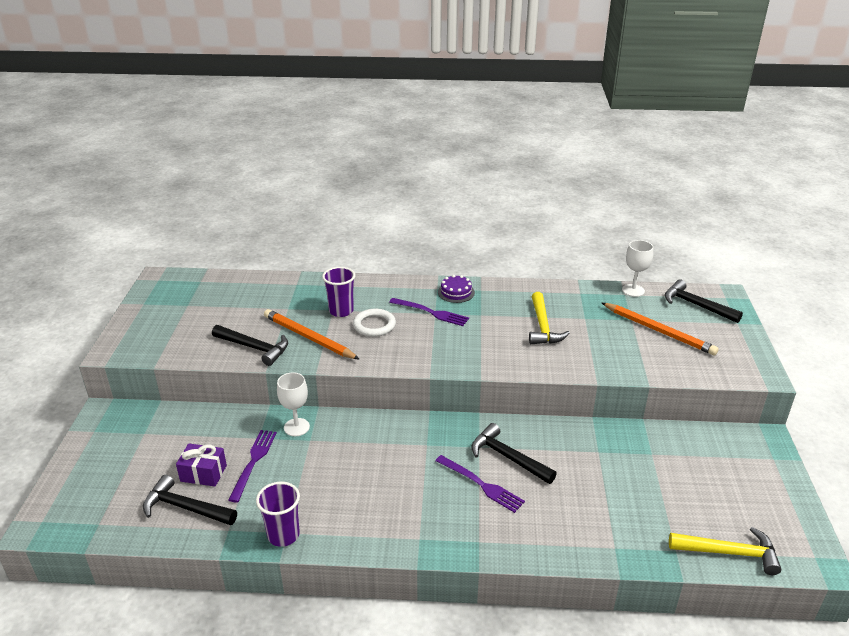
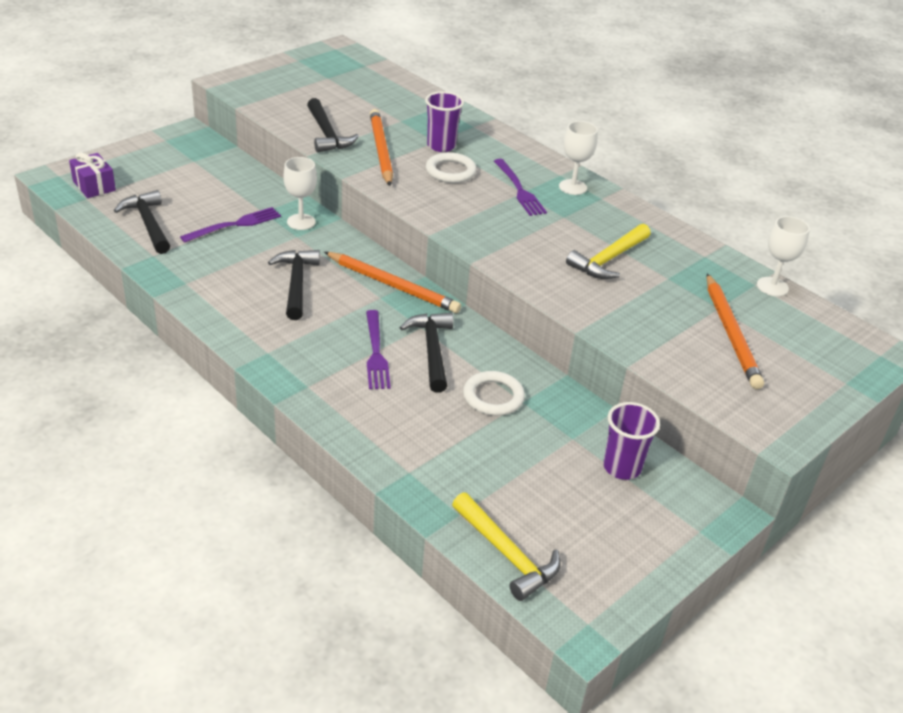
camera: 40 degrees right, 5 degrees up
(203, 473) = (191, 210): purple gift -> purple gift (94, 186)
(283, 535) = (181, 283): purple cup -> purple cup (622, 467)
(421, 431) = (392, 285): none -> orange pencil
(456, 292) = (572, 187): purple cake -> white goblet
(581, 461) = (493, 397): none -> white ring
(696, 305) = (825, 340): black hammer -> black hammer (296, 284)

